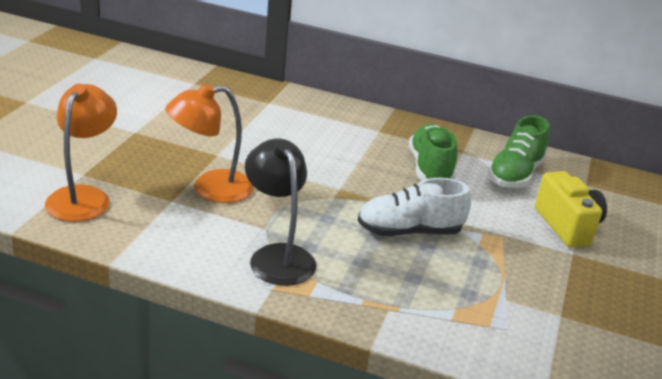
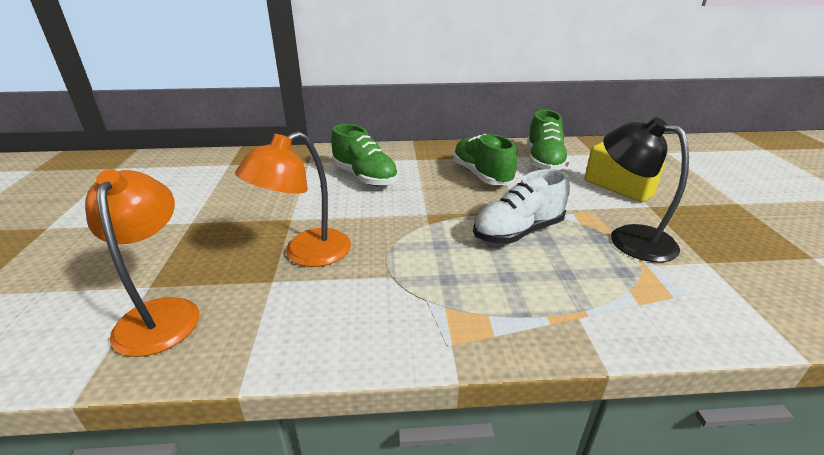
camera: 20 degrees left, 0 degrees up
(277, 256) = (426, 302): black lamp -> black lamp (629, 238)
(311, 135) = (365, 177): none -> green shoe

